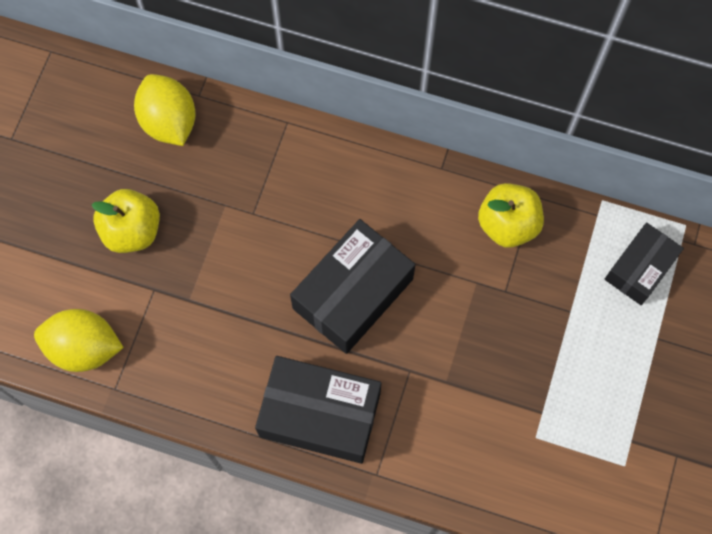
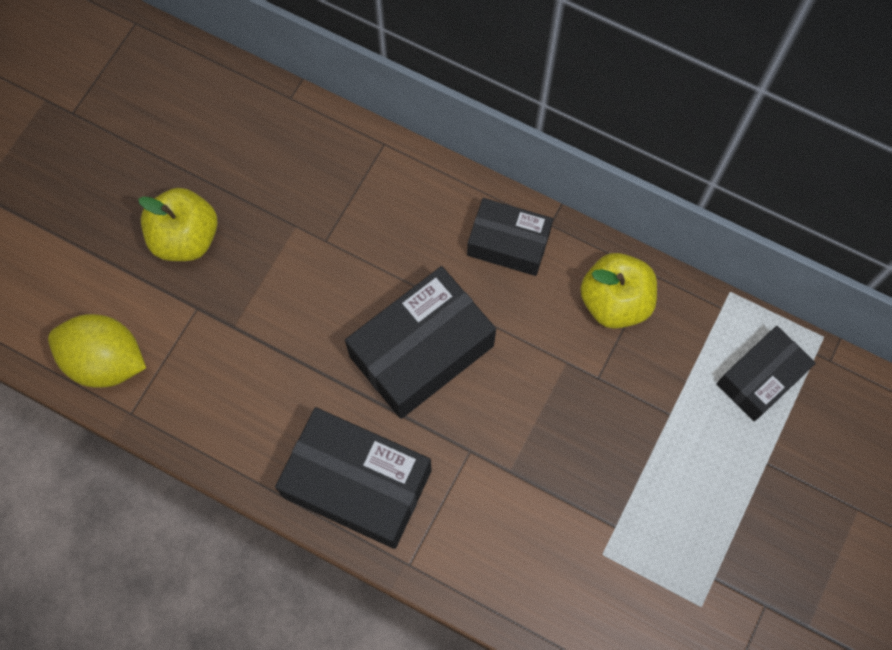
camera: 10 degrees right, 0 degrees up
(169, 122) = (251, 122): yellow lemon -> none
(409, 190) = (508, 243): none -> black box

